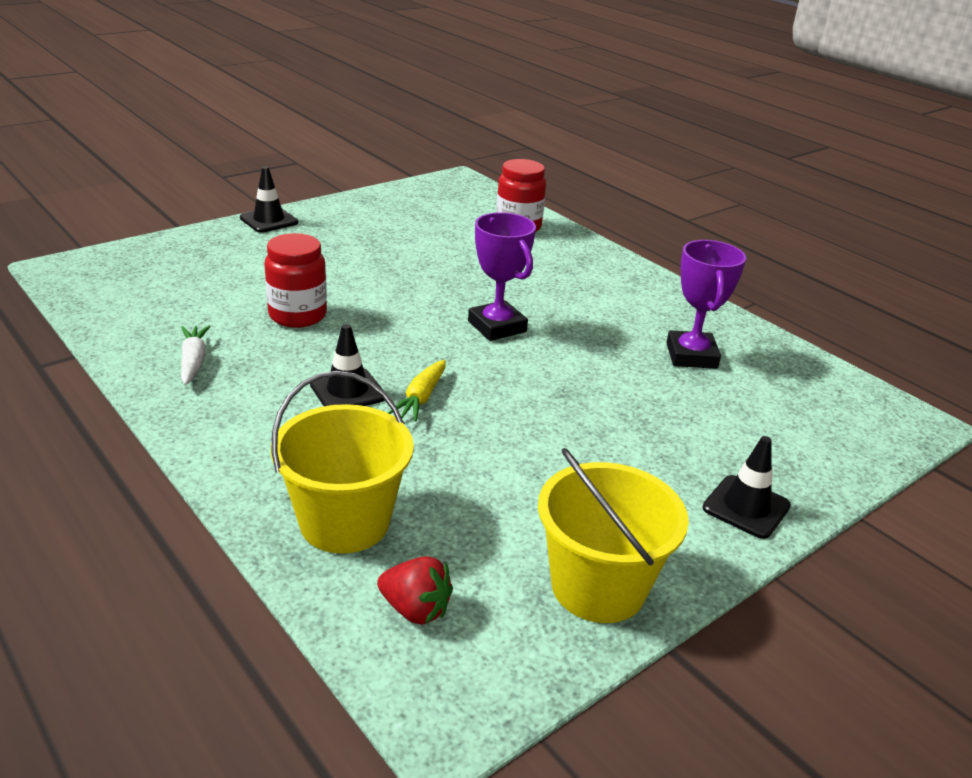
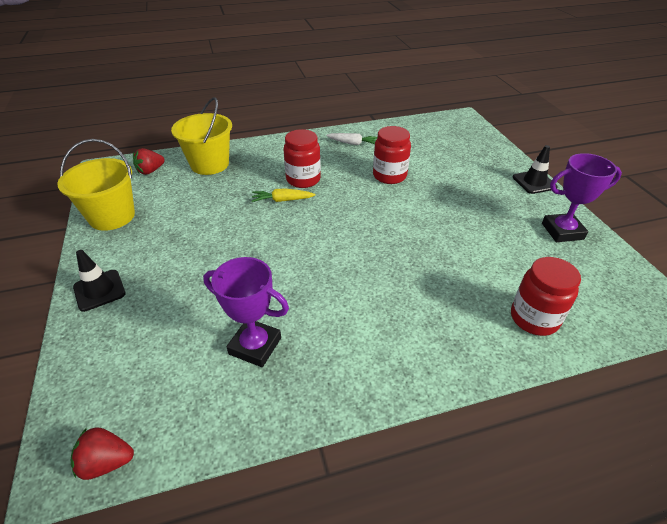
camera: 115 degrees right, 10 degrees up
(347, 391) = (303, 179): black traffic cone -> red jar
(421, 398) = (282, 200): yellow carrot -> yellow carrot turned 45 degrees counterclockwise
(497, 326) = (346, 249): purple trophy -> purple trophy (562, 231)
(880, 400) = (107, 462): none -> red strawberry

